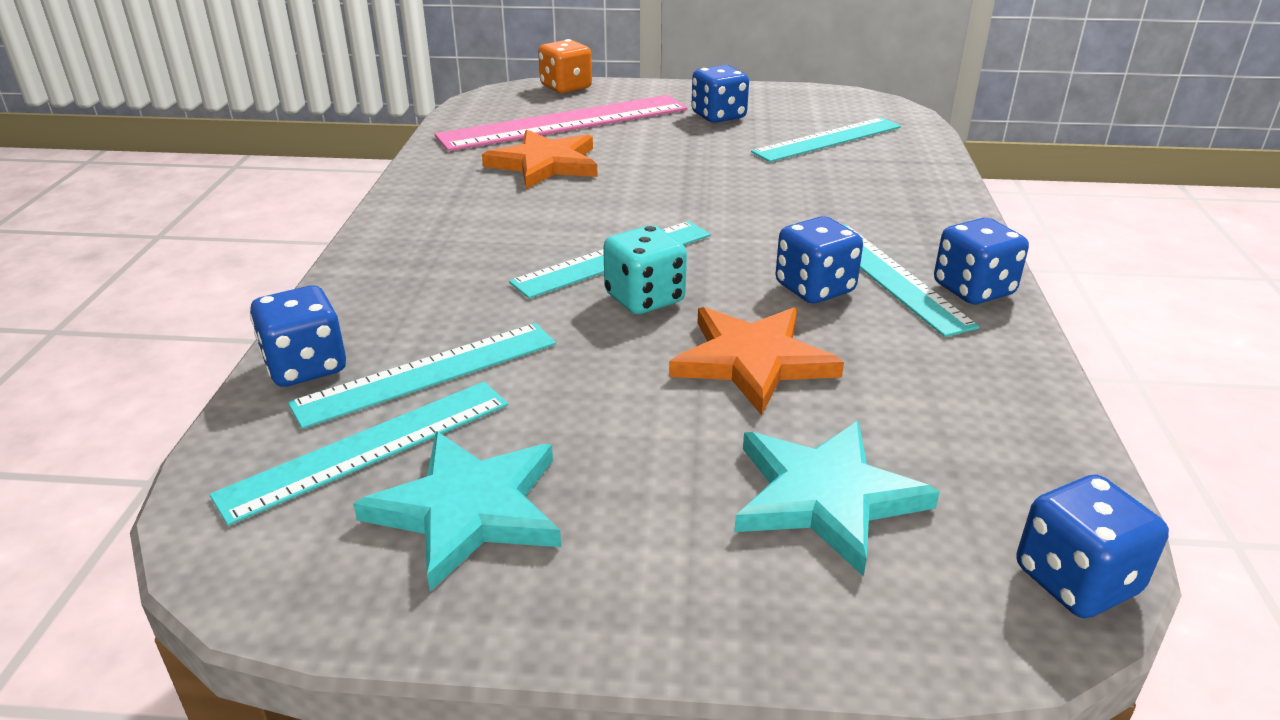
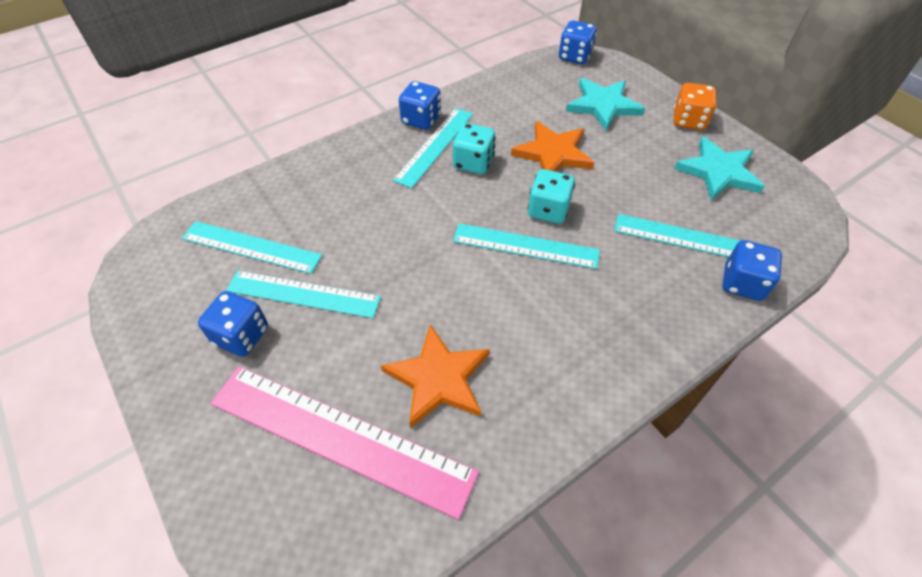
camera: 130 degrees left, 20 degrees up
(368, 448) = (739, 218): turquoise ruler -> turquoise ruler (303, 294)
(566, 87) = (234, 523): orange dice -> orange dice (688, 121)
(814, 288) = (473, 163): blue dice -> turquoise dice

